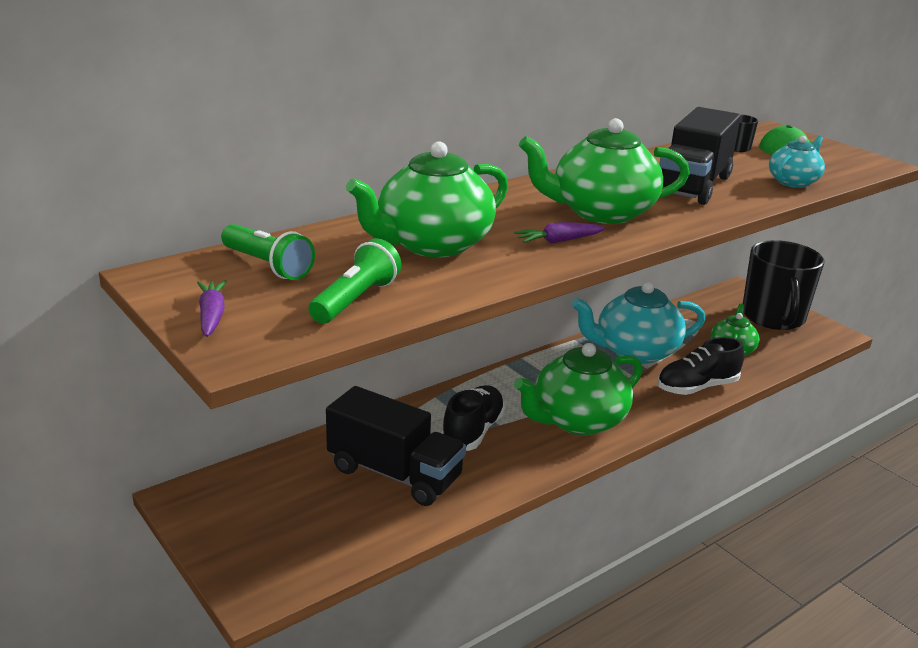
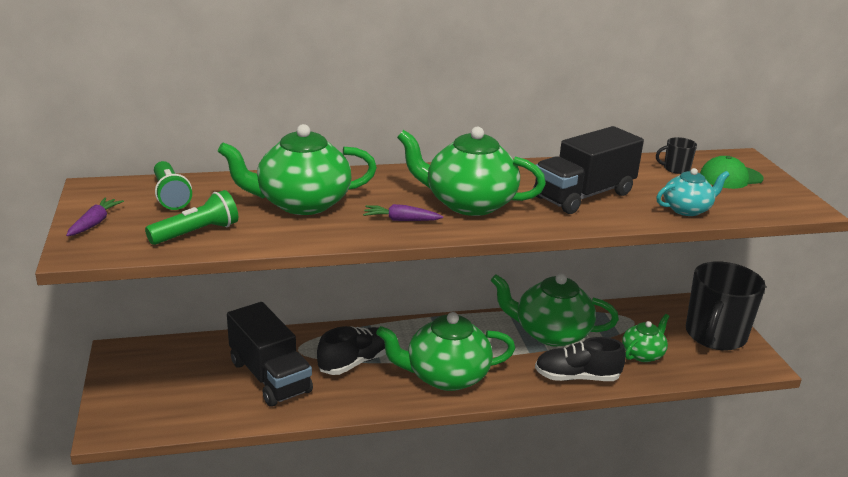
camera: 25 degrees right, 0 degrees up
(635, 351) = (550, 333): turquoise teapot -> green teapot

